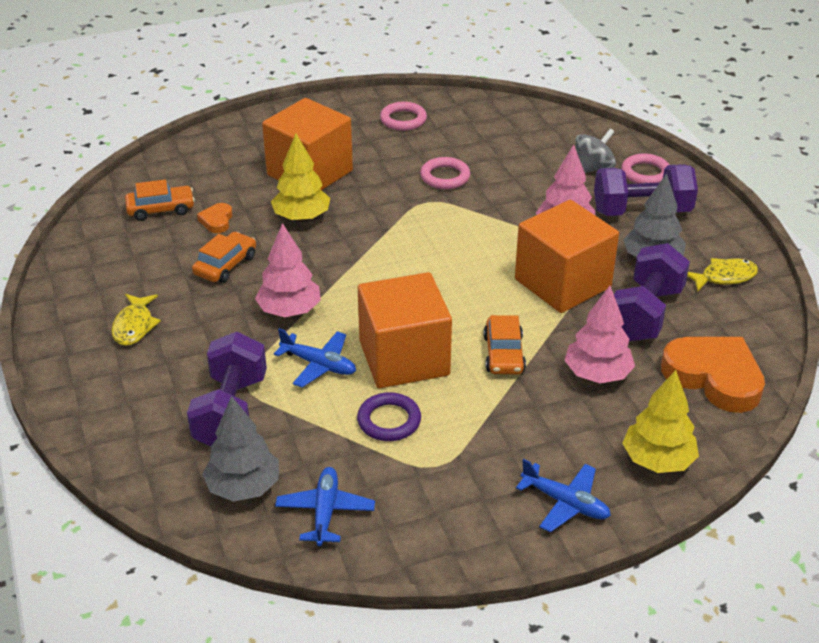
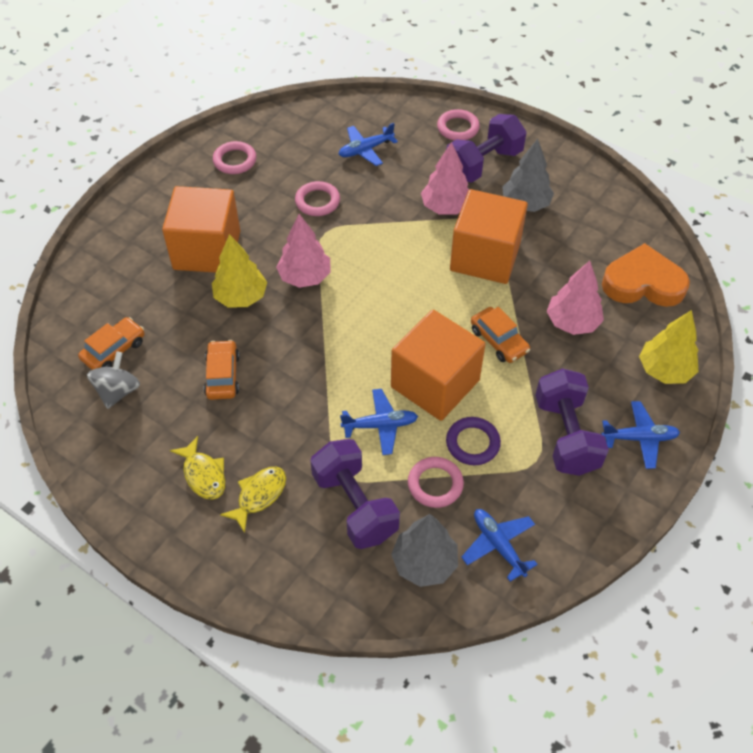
camera: 35 degrees left, 15 degrees up
(217, 221) = (174, 336): orange heart -> none
(289, 311) = (313, 390): pink tree -> pink tree (305, 277)
(319, 434) = (435, 484): none -> pink ring
(533, 156) = (365, 150): none -> blue plane
(593, 168) = (418, 140): grey spinning top -> grey spinning top (118, 391)
(645, 314) = (559, 254): purple dumbbell -> purple dumbbell (566, 435)
(724, 277) = (582, 195): yellow fish -> yellow fish (259, 496)

